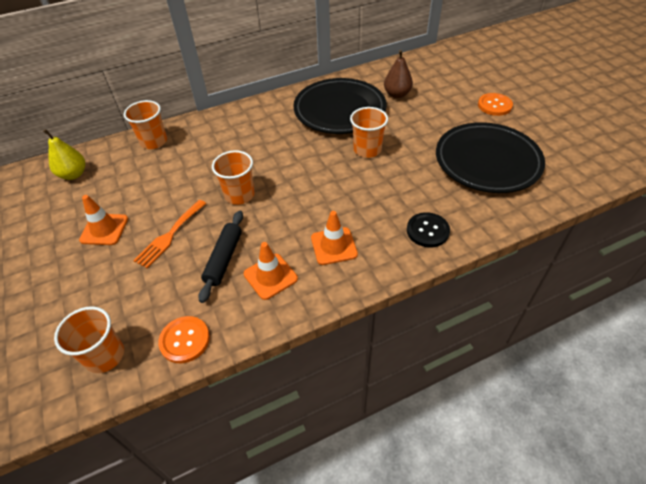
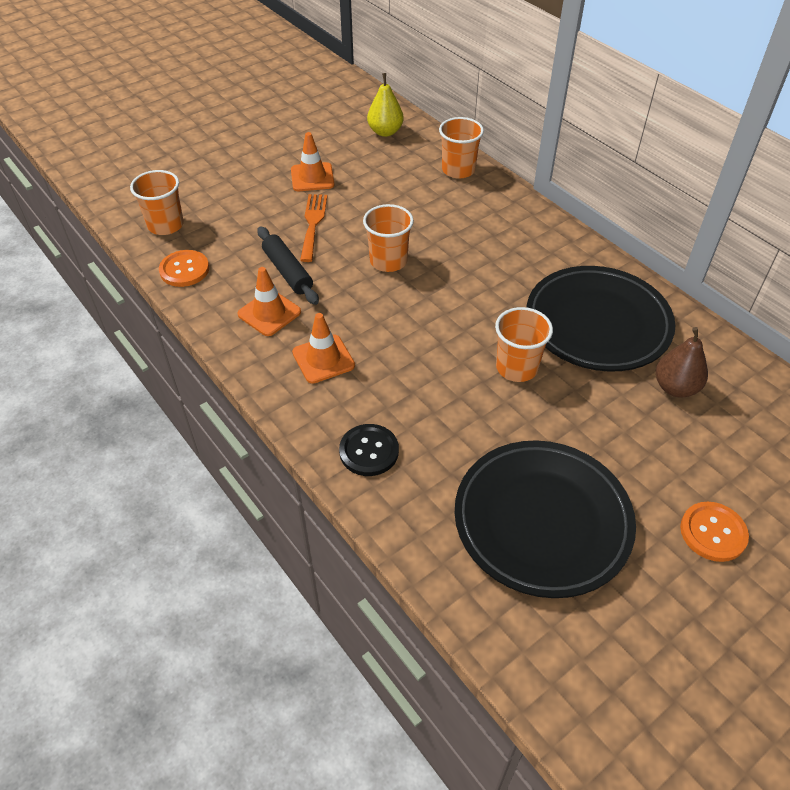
camera: 75 degrees right, 0 degrees up
(169, 235) = (313, 224): orange fork -> orange fork turned 75 degrees clockwise
(224, 259) = (288, 272): black rolling pin -> black rolling pin turned 60 degrees clockwise

